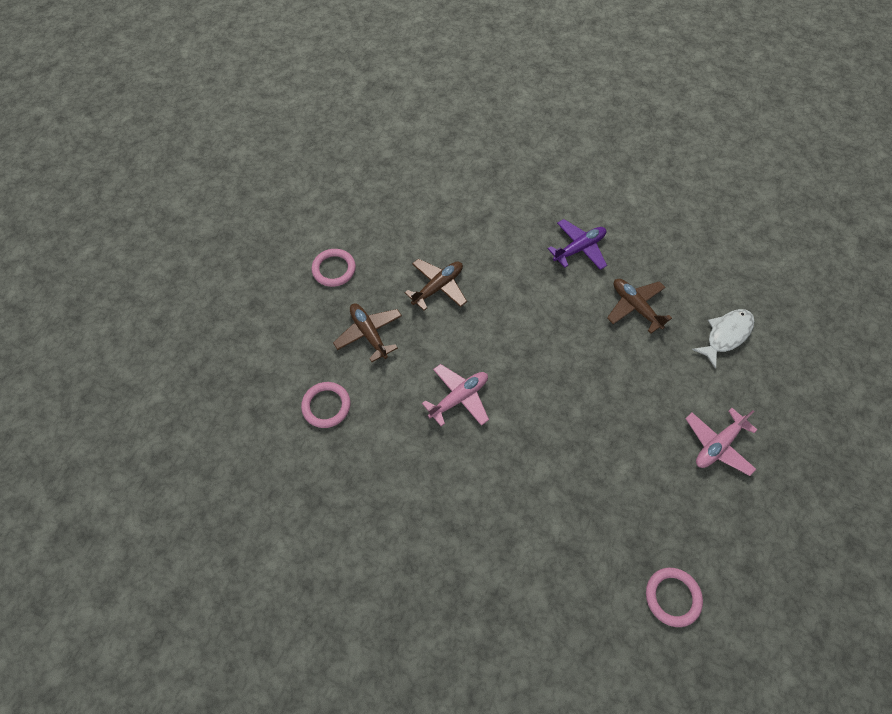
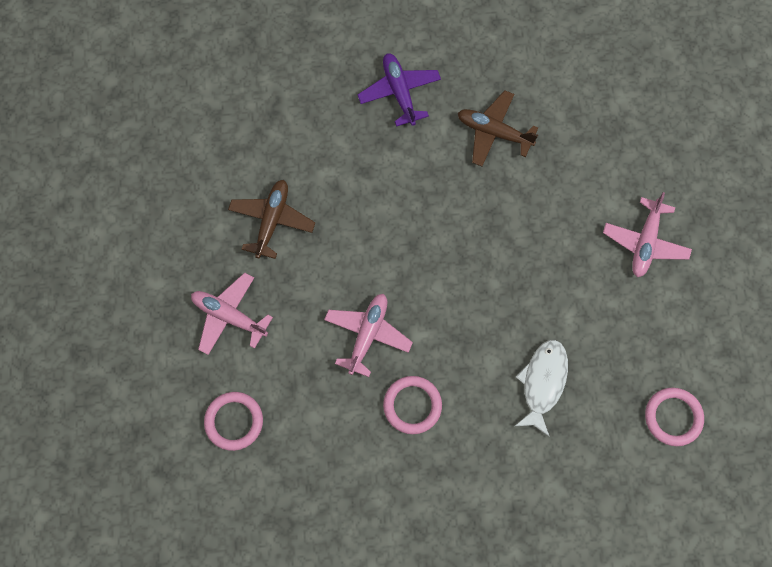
camera: 30 degrees left, 10 degrees up
(334, 269) = (141, 262): pink ring -> pink ring (412, 405)
(369, 334) = (229, 316): brown plane -> pink plane
(579, 249) = (399, 92): purple plane -> purple plane turned 45 degrees counterclockwise
(726, 335) = (599, 116): white fish -> white fish (542, 383)

